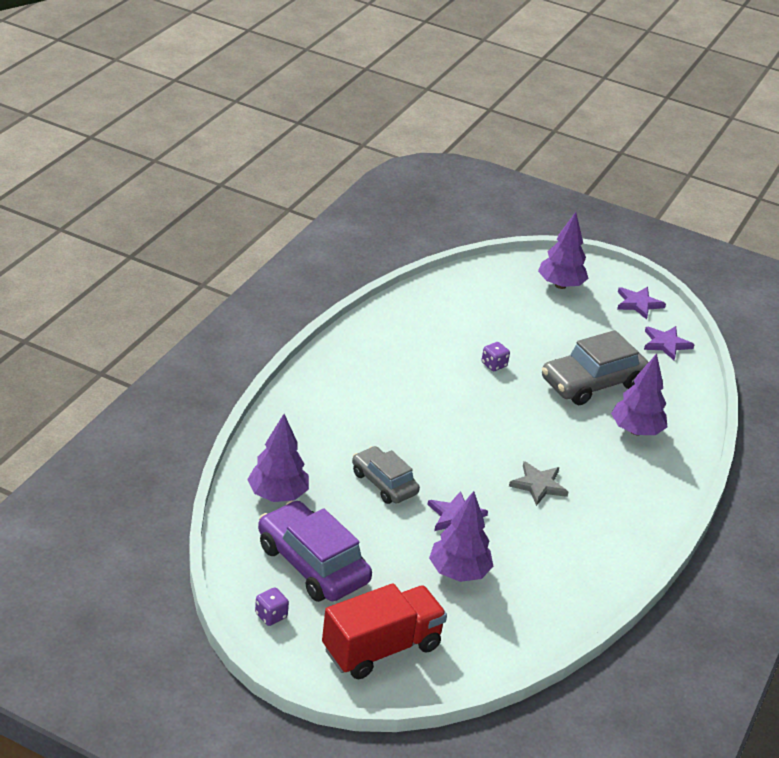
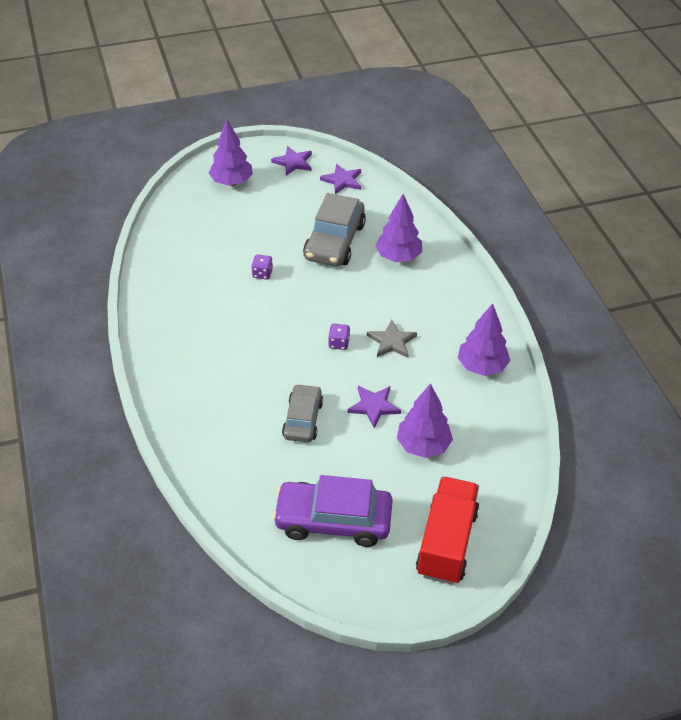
camera: 40 degrees left, 10 degrees up
(271, 615) = (356, 584): purple dice -> purple dice (339, 343)
(277, 495) = (248, 488): purple tree -> purple tree (482, 367)
(384, 483) = (302, 419): grey car -> grey car turned 90 degrees clockwise

